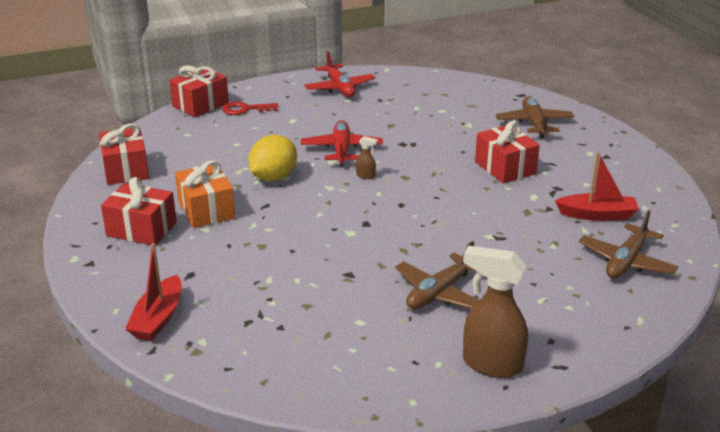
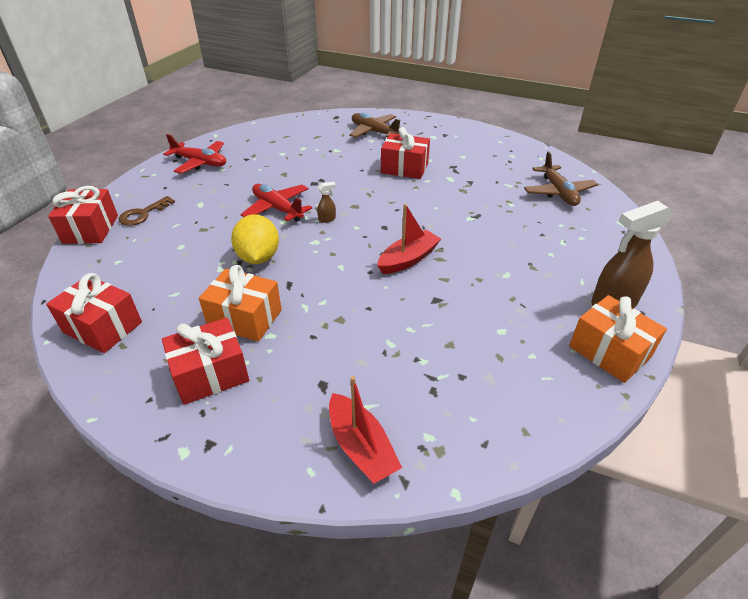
camera: 45 degrees left, 10 degrees up
(245, 109) = (143, 214): red key -> brown key
(417, 387) = (609, 352): none -> orange gift
(439, 292) = (508, 275): brown plane -> none
(597, 215) = (499, 172): red boat -> red boat (408, 259)

